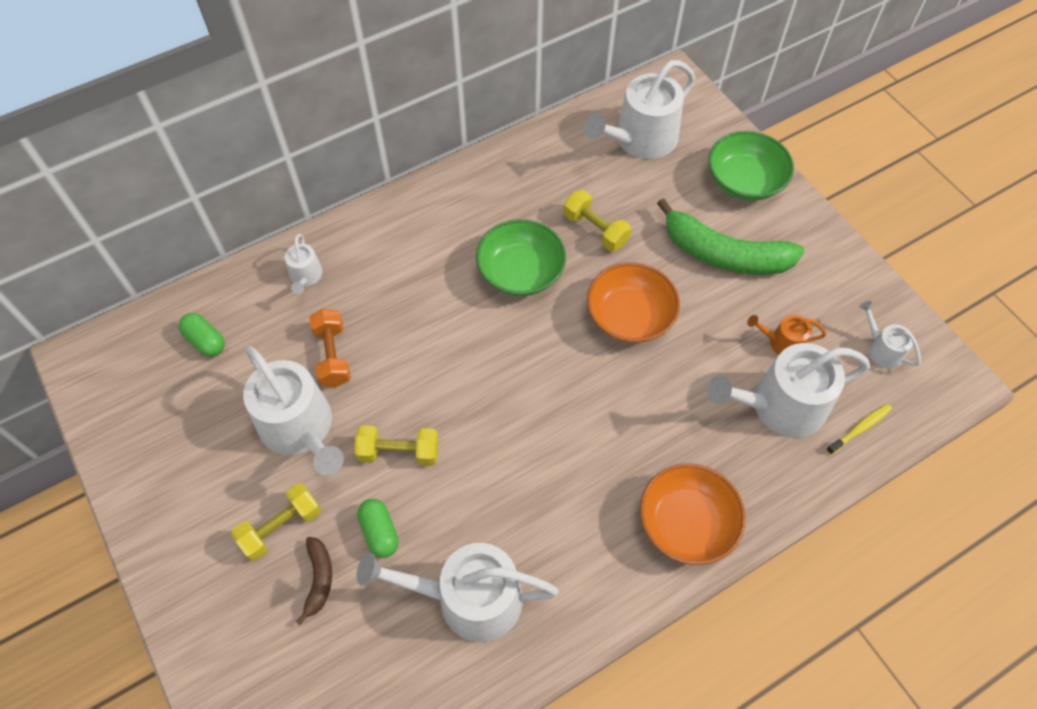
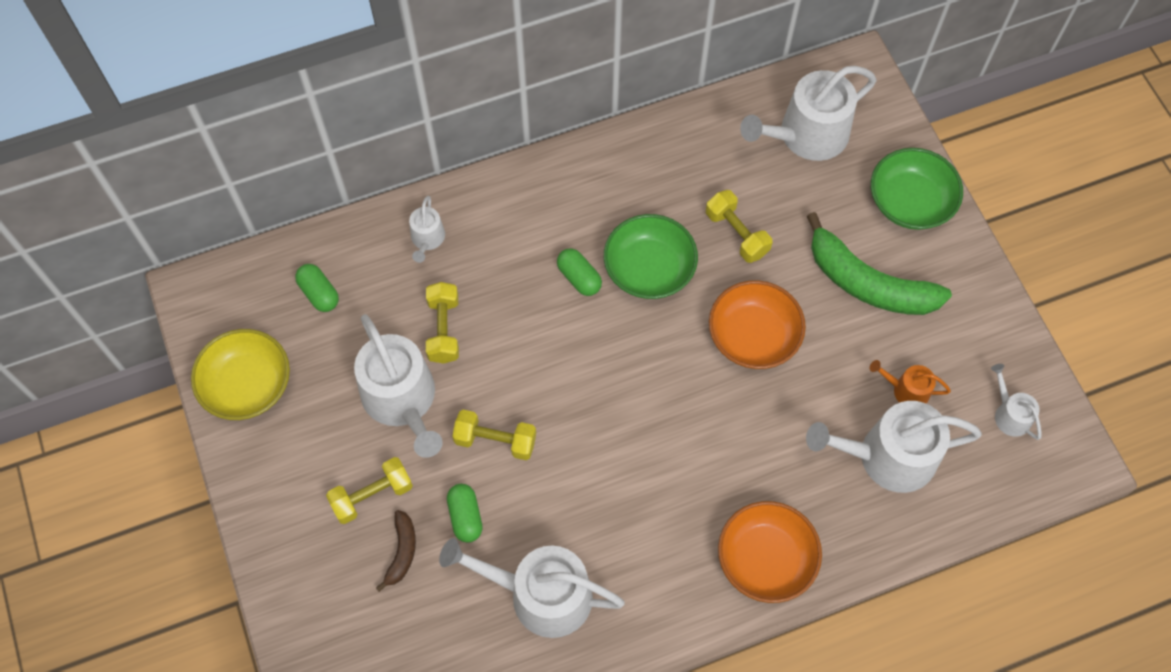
camera: 10 degrees right, 5 degrees up
(141, 439) = (247, 385): none -> yellow bowl
(332, 356) = (443, 329): orange dumbbell -> yellow dumbbell
(456, 289) = (579, 278): none -> green capsule
(860, 428) = (964, 494): yellow toothbrush -> none

